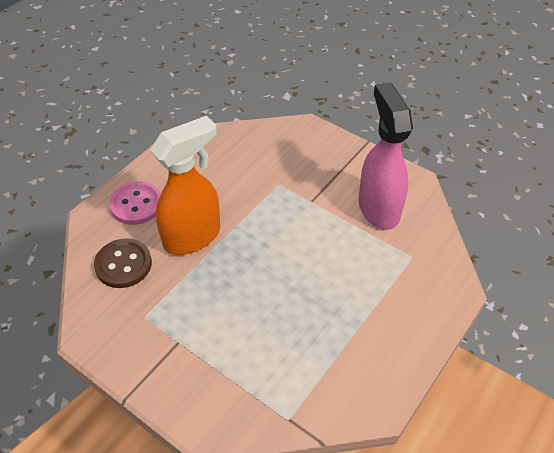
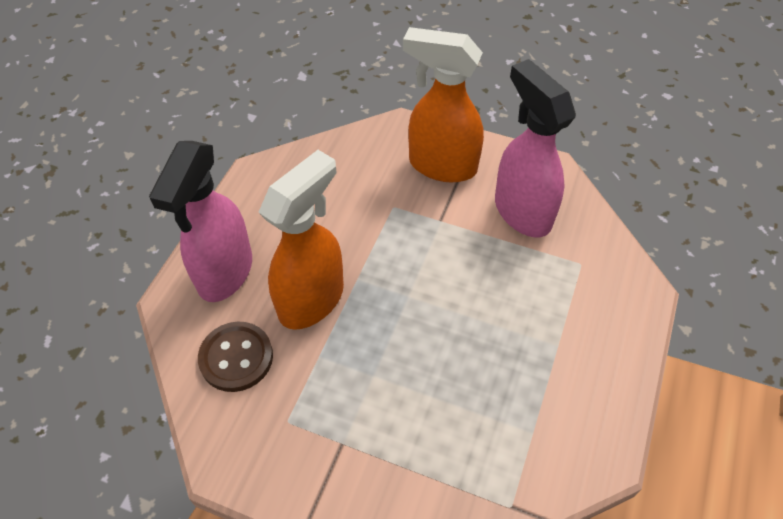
camera: 15 degrees left, 5 degrees up
(136, 204) = (224, 273): pink button -> pink spray bottle
(327, 162) = (441, 166): none -> orange spray bottle

